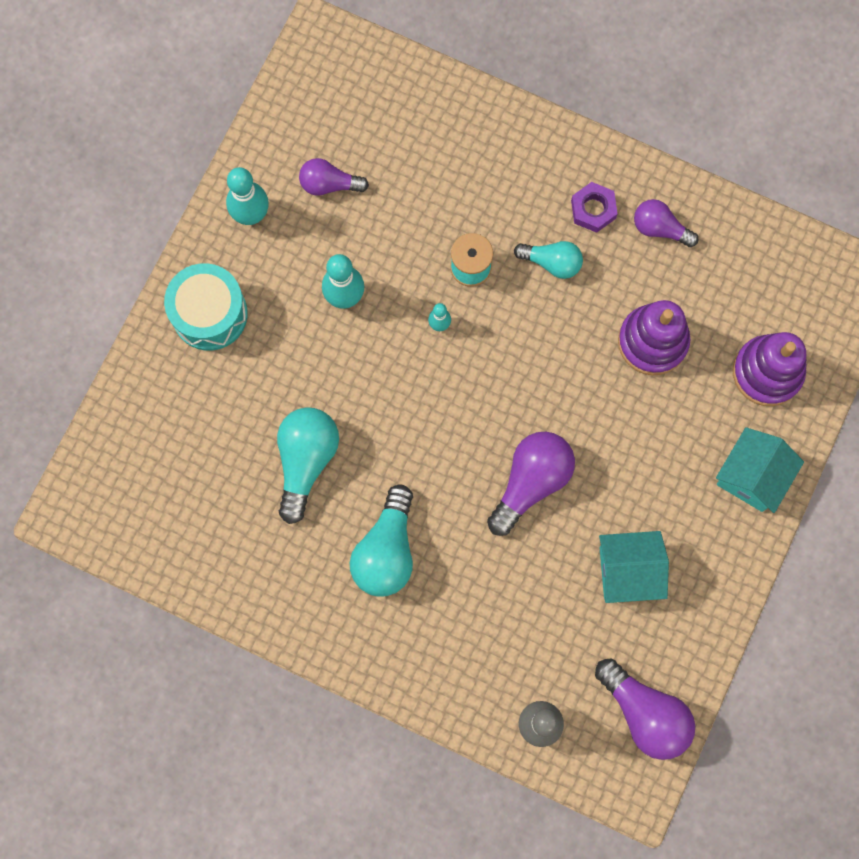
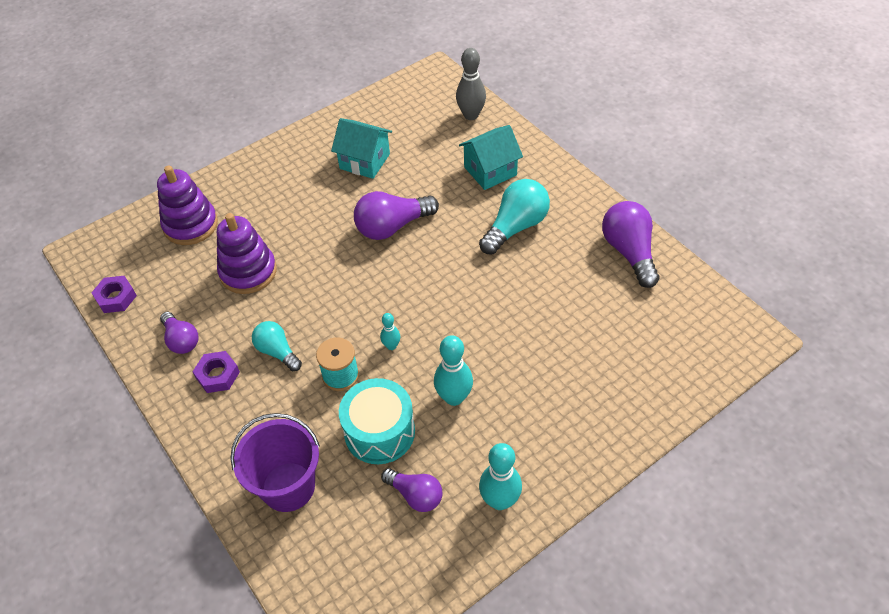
camera: 150 degrees left, 25 degrees down
(209, 314) = (575, 433): turquoise drum -> turquoise drum (379, 432)
(306, 461) = (546, 299): turquoise light bulb -> none
(448, 137) = (288, 486): none -> purple bucket
(645, 713) = (405, 99): purple light bulb -> purple light bulb (629, 252)
(752, 476) = (250, 177): turquoise house -> turquoise house (490, 171)
(770, 242) = (116, 298): none -> purple nut

